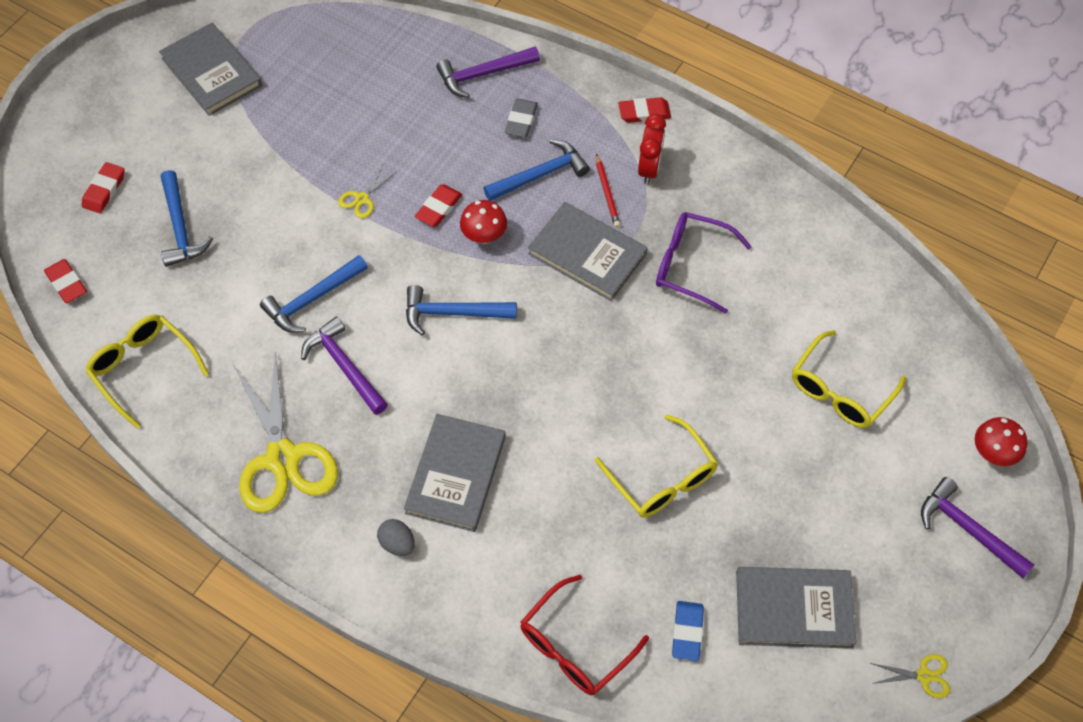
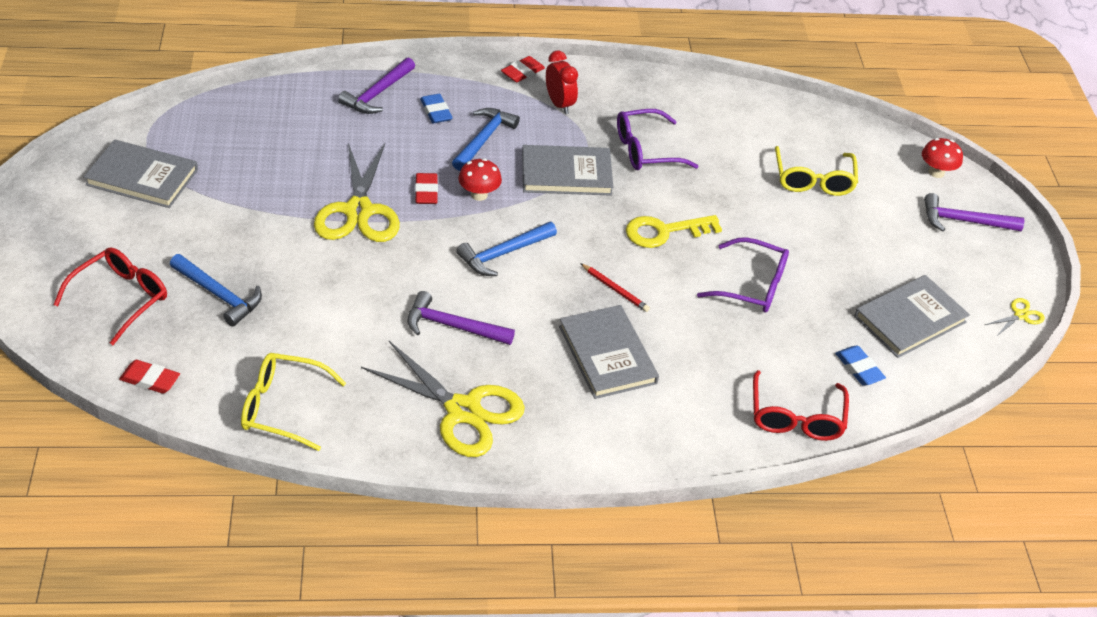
camera: 40 degrees left, 15 degrees down
(104, 190) = (121, 298): red eraser -> red glasses
(312, 300) = (383, 294): blue hammer -> none
(362, 199) = (358, 211): yellow scissors -> yellow scissors, size x2.37
(397, 543) = (608, 421): grey egg -> none
(521, 120) = (436, 111): grey eraser -> blue eraser
(607, 193) = (544, 131): red pencil -> red pencil (615, 289)
(627, 370) = (664, 232): none -> yellow key
(662, 478) = (752, 286): yellow glasses -> purple glasses

